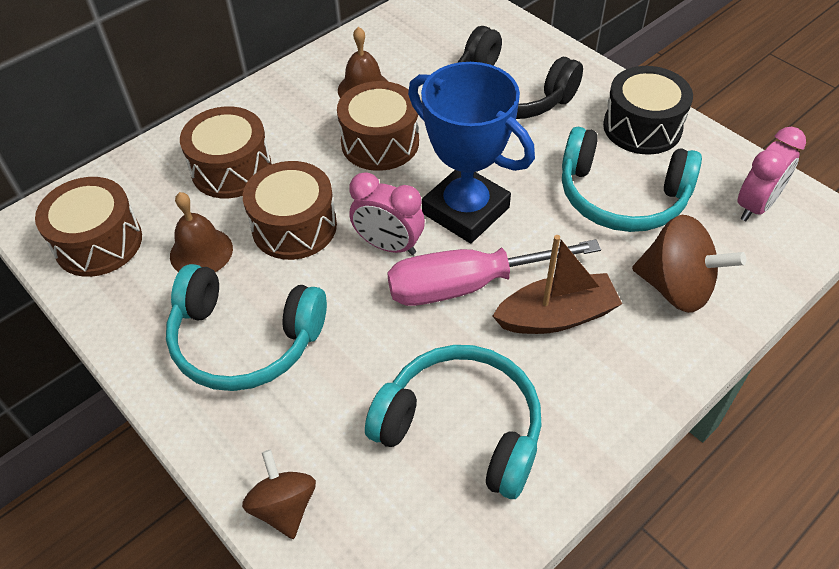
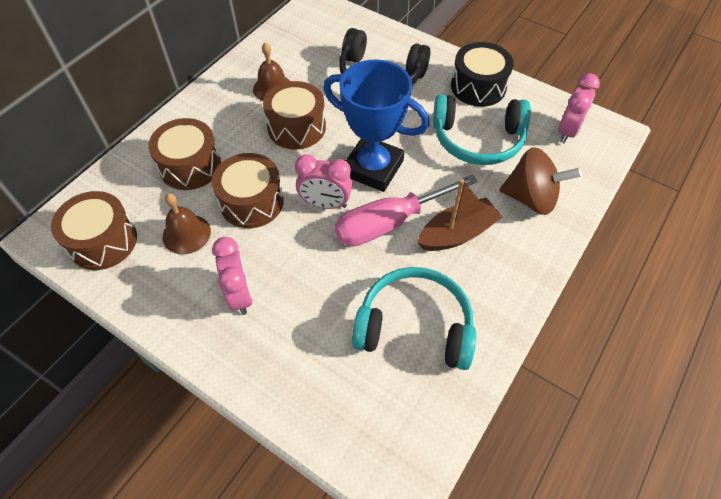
camera: 15 degrees left, 5 degrees up
(244, 341) = (240, 295): turquoise headphones -> pink clock
(284, 506) = (306, 410): brown spinning top -> none

